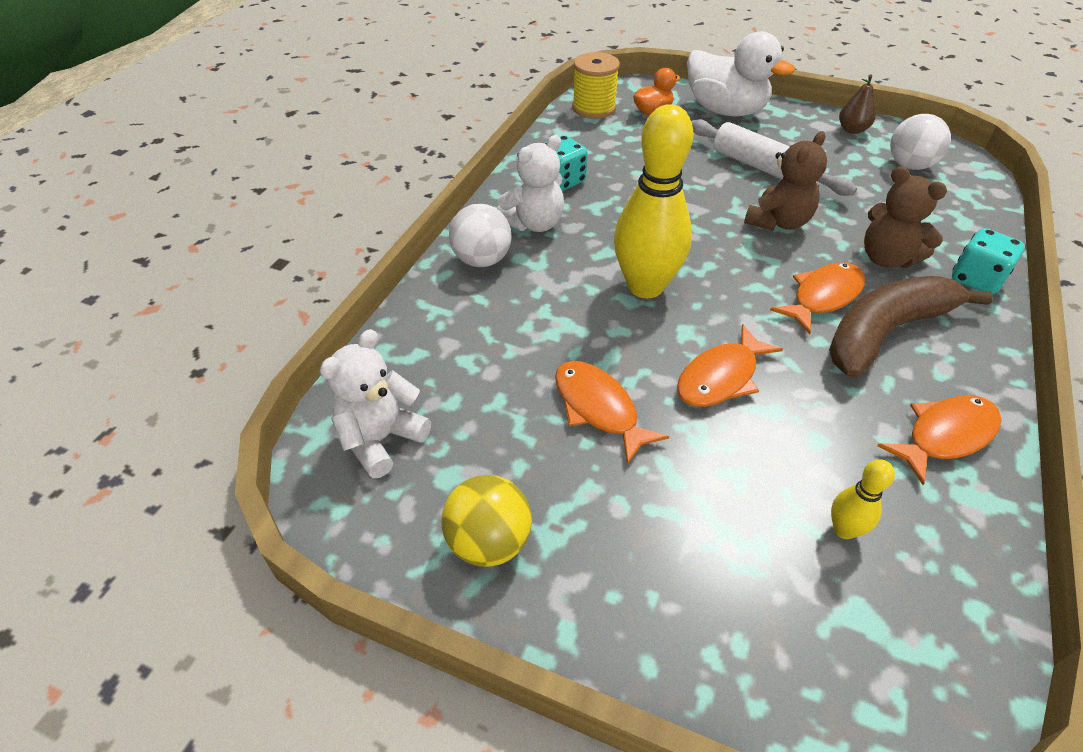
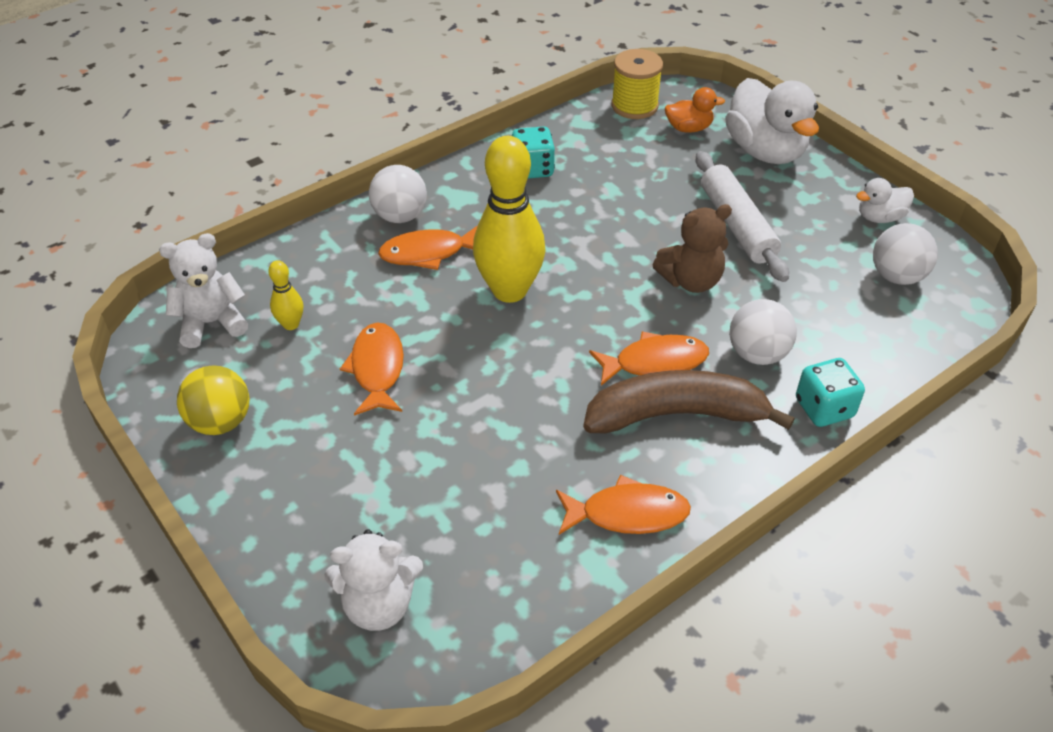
camera: 30 degrees right, 0 degrees up
(534, 223) = (471, 200): white teddy bear -> white teddy bear (379, 605)
(721, 377) = (494, 388): orange fish -> orange fish (428, 253)
(844, 530) = (467, 534): yellow bowling pin -> yellow bowling pin (291, 324)
(852, 130) = (879, 217): brown pear -> white duck
(886, 258) = (757, 354): brown teddy bear -> white ball

